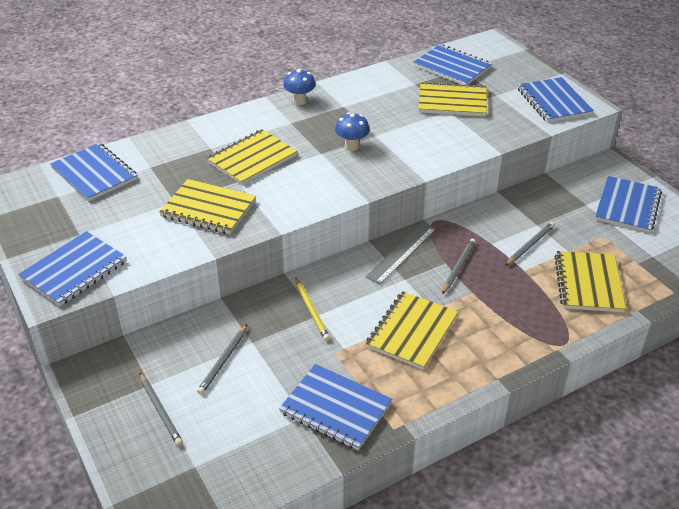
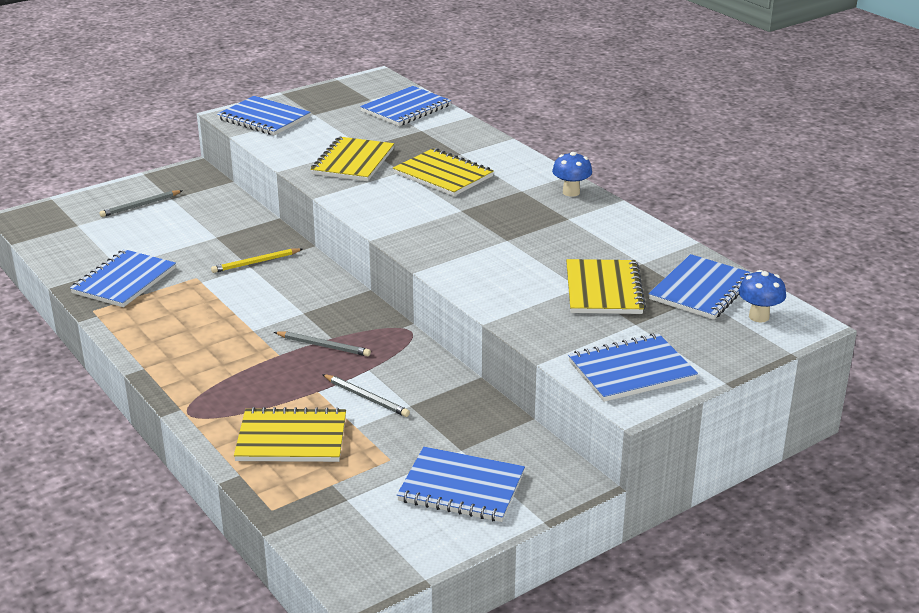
camera: 85 degrees right, 10 degrees down
(223, 361) = (193, 226): grey pencil -> none
(352, 146) = (479, 226): blue mushroom -> blue mushroom (759, 317)
(401, 253) = (348, 309): grey ruler -> none
(412, 332) = (219, 318): yellow notebook -> none

